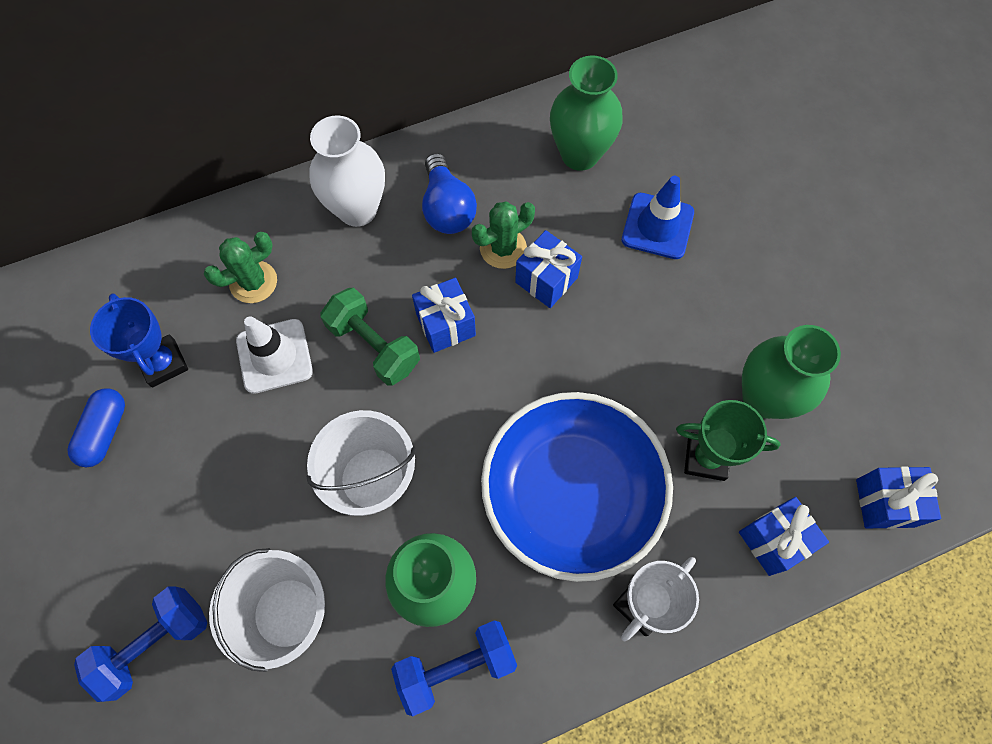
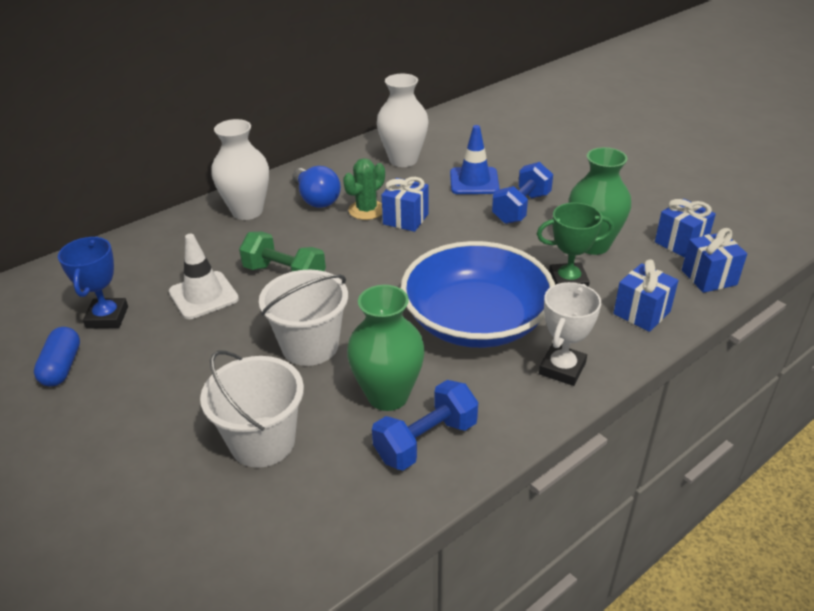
camera: 15 degrees left, 30 degrees down
(154, 643) = (140, 491): blue dumbbell -> blue dumbbell (521, 208)
(163, 363) = (107, 317): blue trophy -> blue trophy turned 45 degrees clockwise
(253, 282) = (174, 261): green cactus -> none
(446, 325) = (338, 254): blue gift -> blue gift (680, 243)
(580, 154) = (403, 160): green vase -> white vase

